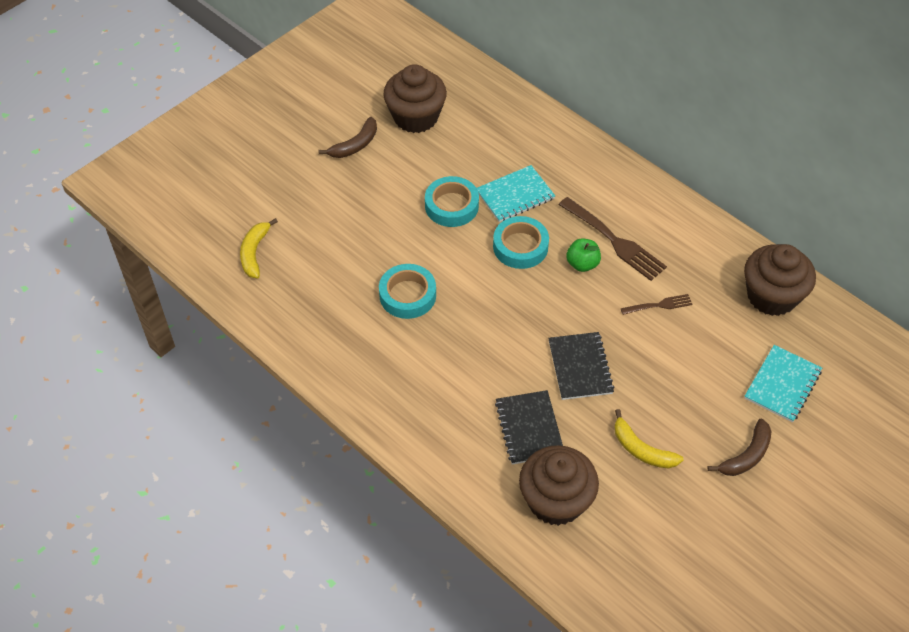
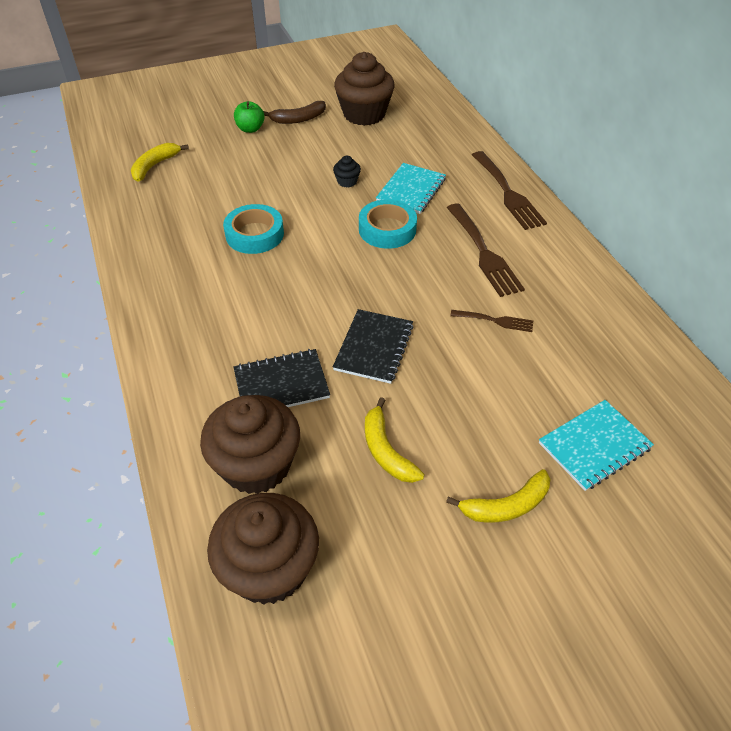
camera: 25 degrees right, 5 degrees down
(451, 206) = (347, 181): turquoise tape -> black cupcake
(515, 195) = (411, 190): turquoise notebook -> turquoise notebook turned 60 degrees counterclockwise
(529, 428) = (281, 384): black notebook -> black notebook turned 60 degrees clockwise
(582, 264) = (438, 261): green apple -> green apple (250, 129)
(600, 168) = (508, 193): none -> brown fork
(746, 456) = (506, 506): brown banana -> yellow banana
(771, 296) = (629, 353): brown cupcake -> brown cupcake (269, 568)

